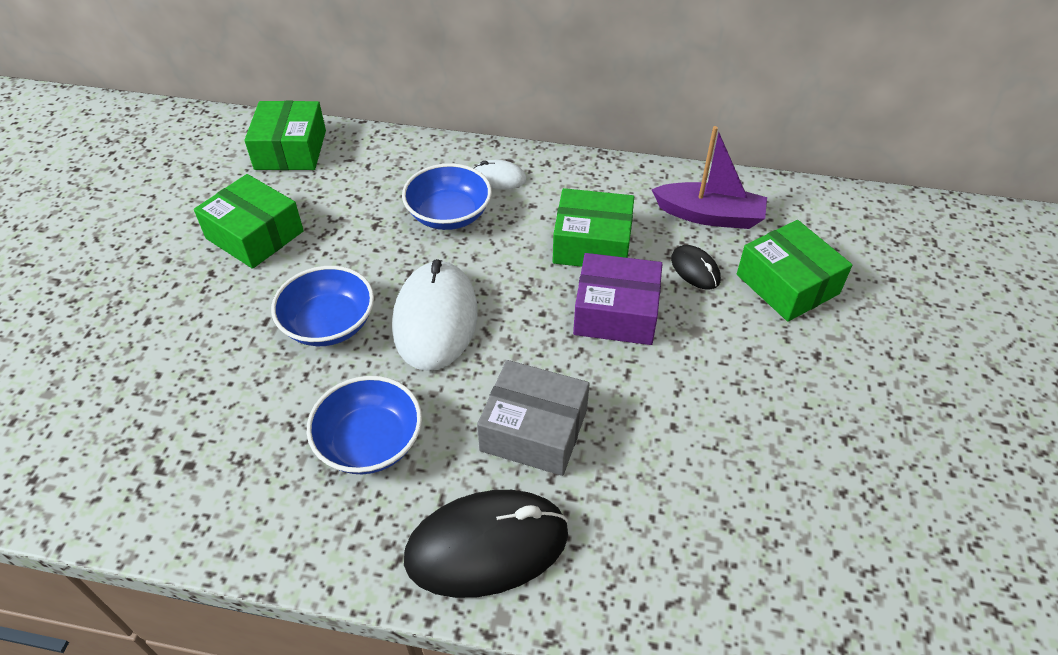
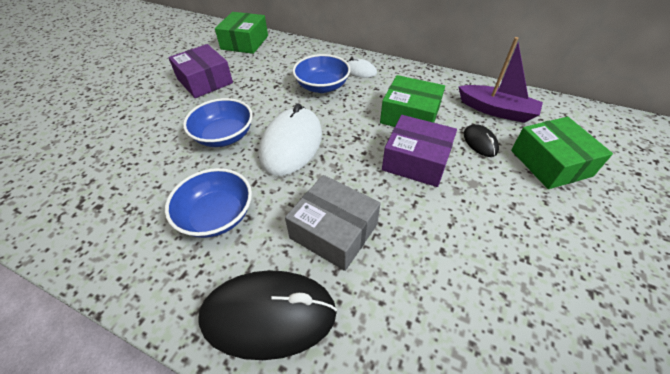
camera: 15 degrees right, 0 degrees up
(254, 235) = (205, 81): green box -> purple box

